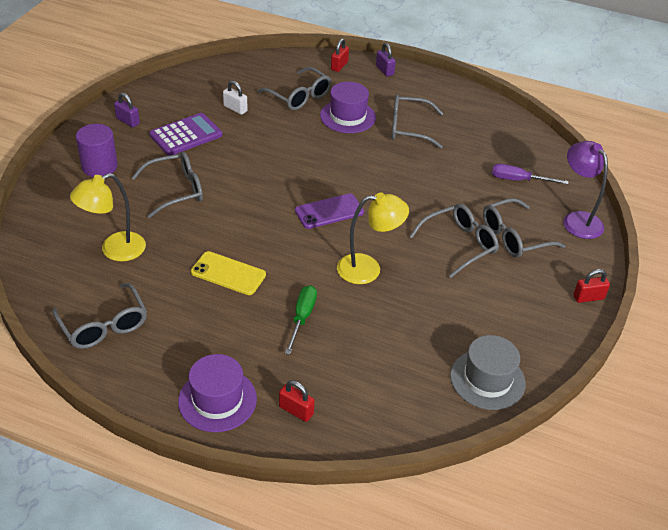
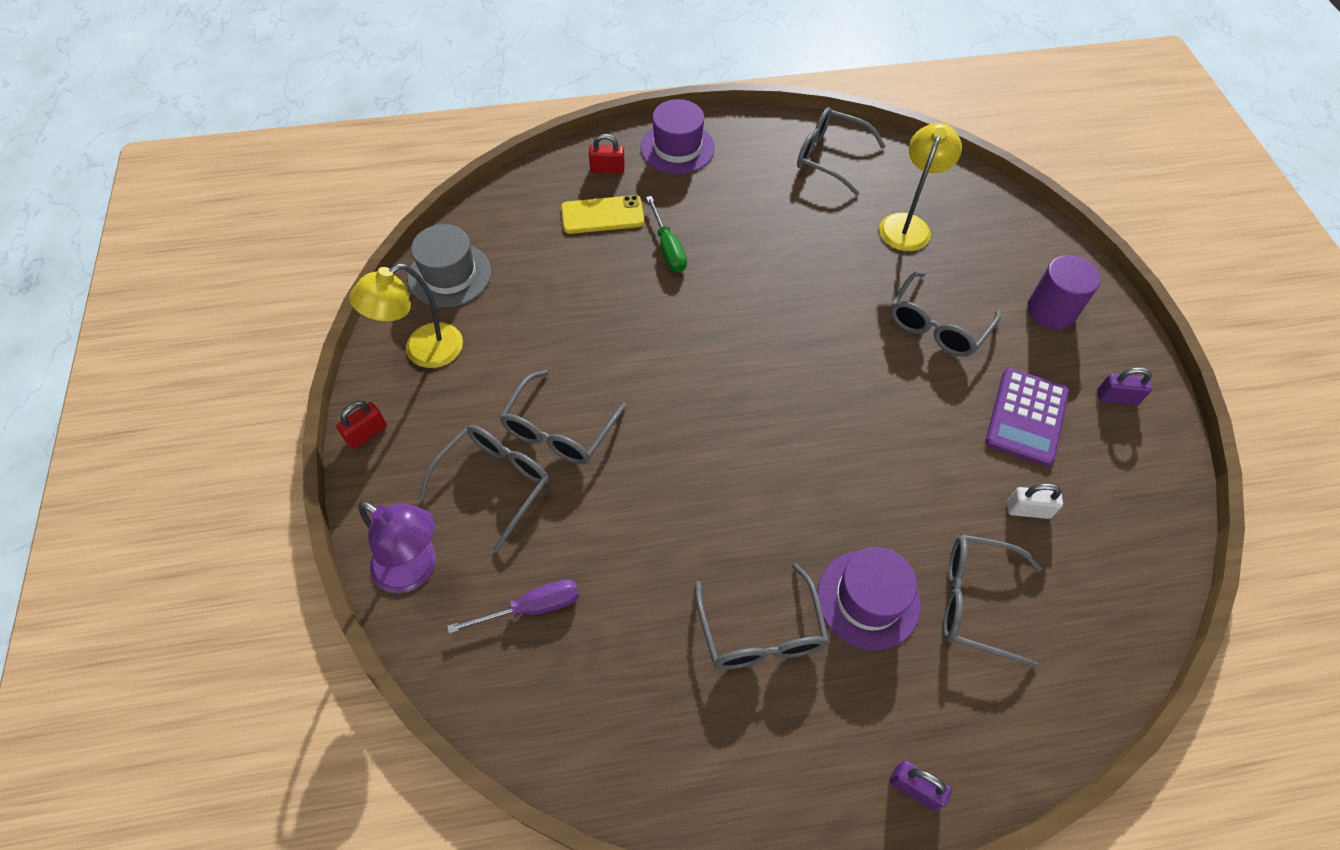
camera: 150 degrees right, 15 degrees up
(228, 273) = (778, 256): yellow phone -> yellow phone (602, 215)
(329, 211) = (746, 393): purple phone -> none
(339, 66) = (996, 743): red padlock -> none
(368, 269) = (643, 337): yellow lamp -> yellow lamp (423, 351)
(409, 128) = (760, 631): grey glasses -> grey glasses turned 105 degrees clockwise

